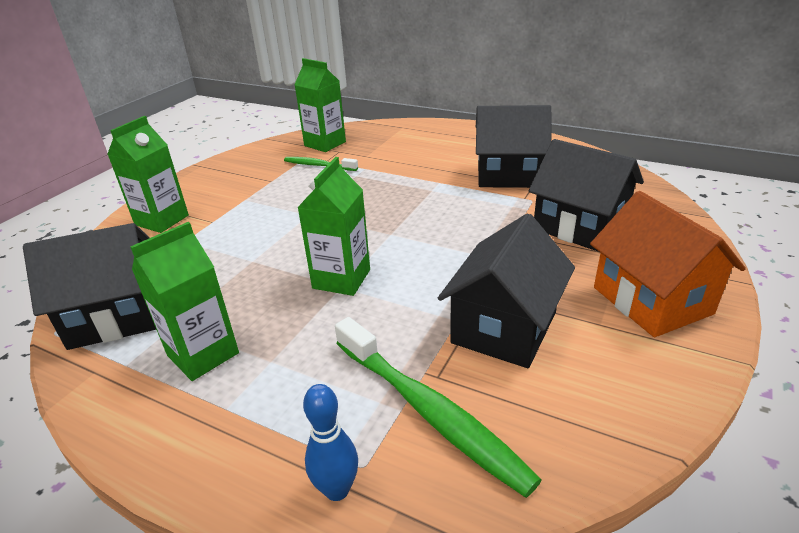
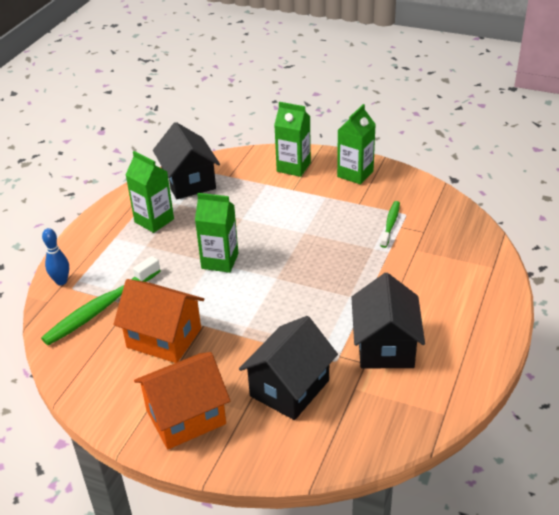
camera: 85 degrees right, 5 degrees up
(325, 144) = (438, 220): green carton -> green carton (355, 174)
(504, 327) = (164, 338): black house -> orange house

